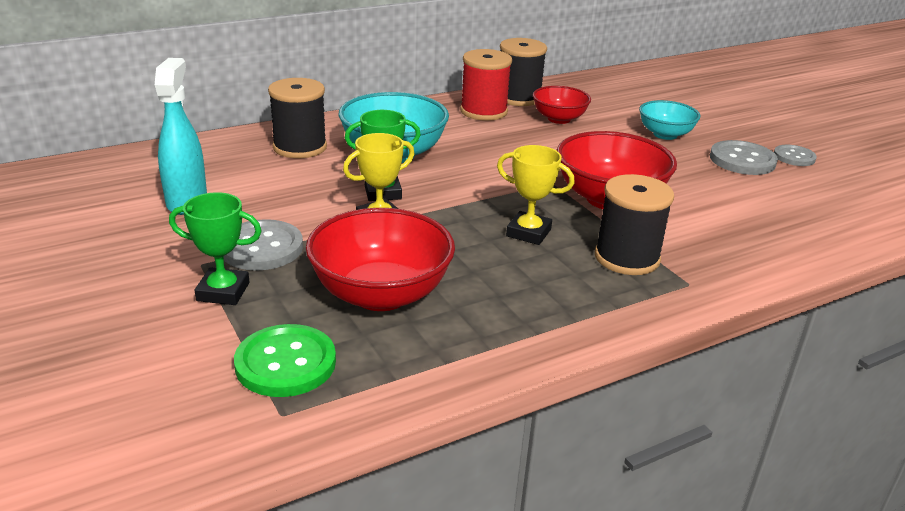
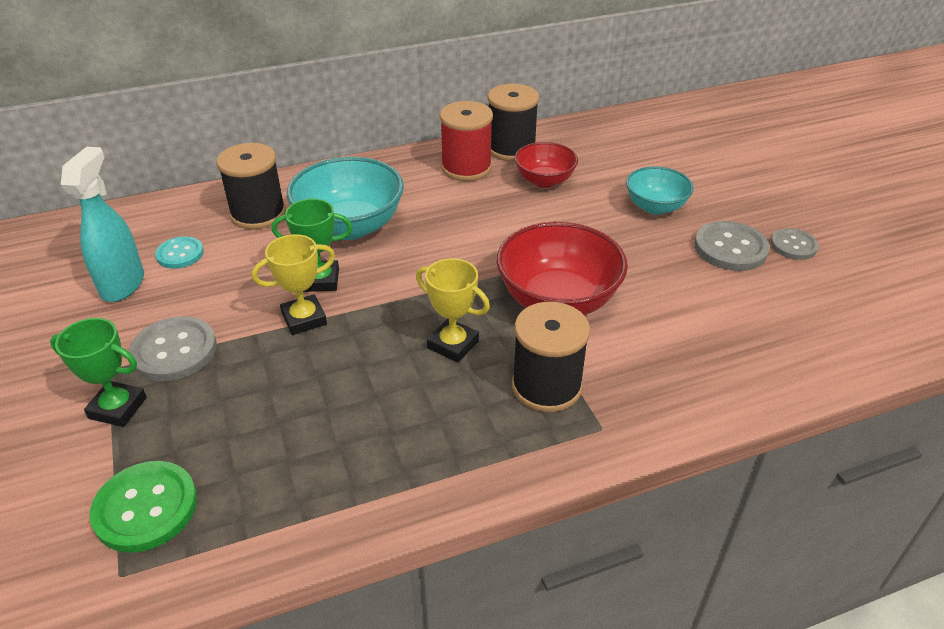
camera: 10 degrees right, 10 degrees up
(235, 178) = (180, 254): none -> turquoise button
(381, 294) = (270, 421): red bowl -> none

